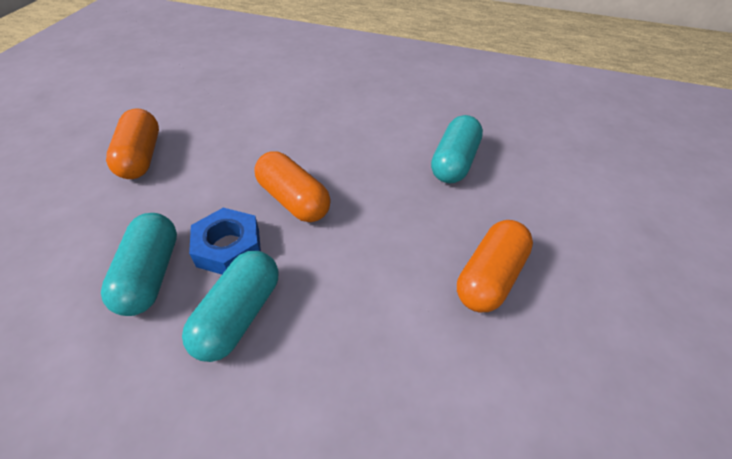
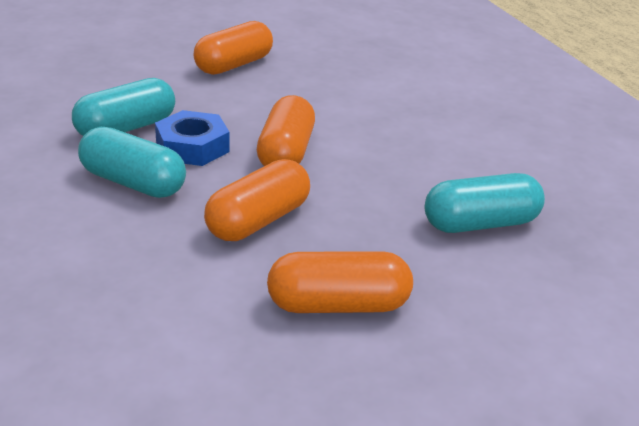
camera: 50 degrees right, 15 degrees down
(239, 315) = (133, 183): turquoise capsule -> turquoise capsule turned 45 degrees clockwise
(363, 264) = (258, 220): none -> orange capsule

